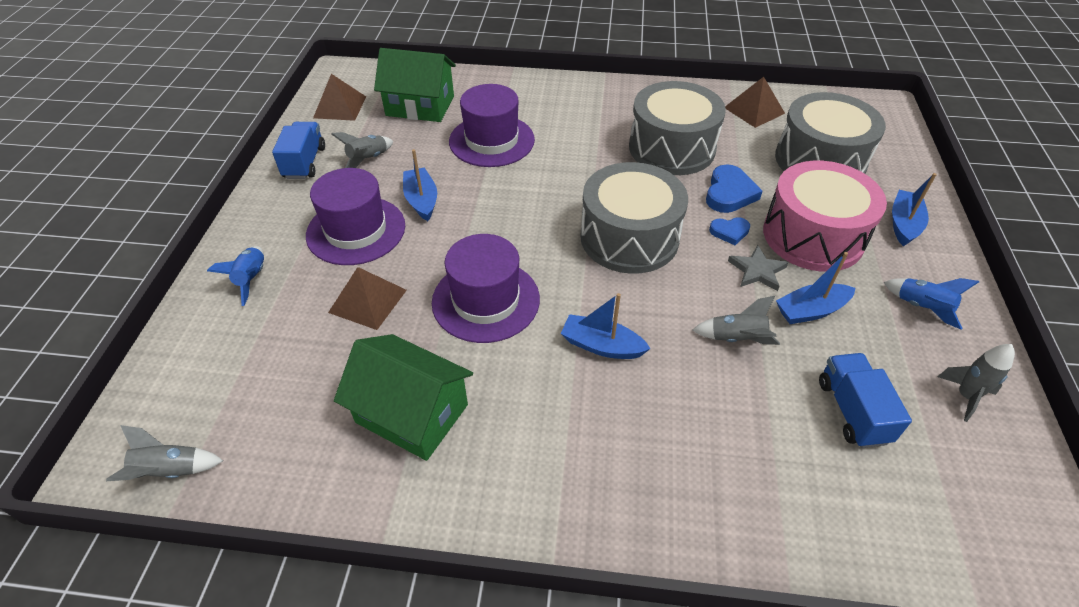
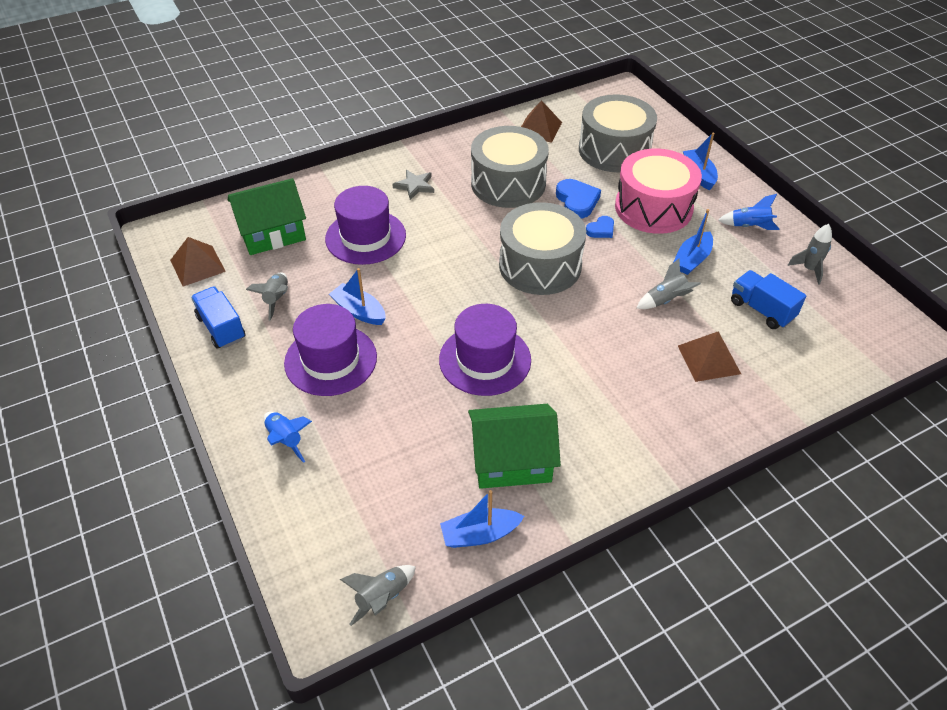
camera: 35 degrees left, 0 degrees up
(368, 301) = (399, 406): brown pyramid -> brown pyramid (709, 359)
(601, 346) = (590, 348): blue boat -> blue boat (480, 534)
(757, 270) = (640, 248): grey star -> grey star (415, 186)

